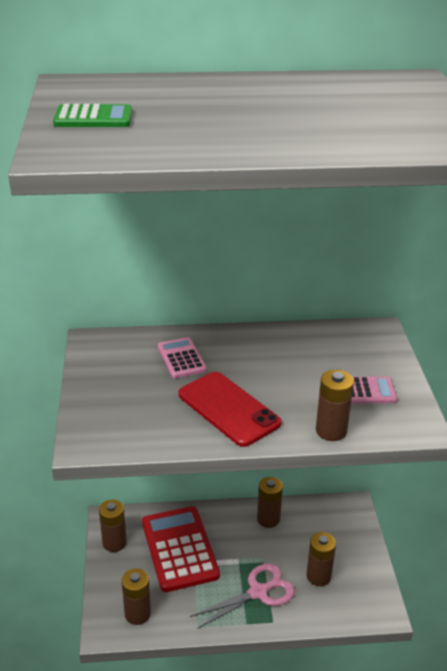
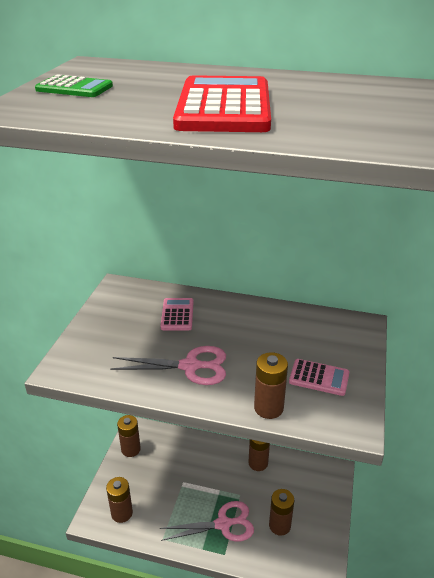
camera: 20 degrees right, 0 degrees up
(180, 549) = (177, 468): red calculator -> red calculator (224, 106)
(228, 409) = (190, 366): red phone -> pink scissors

